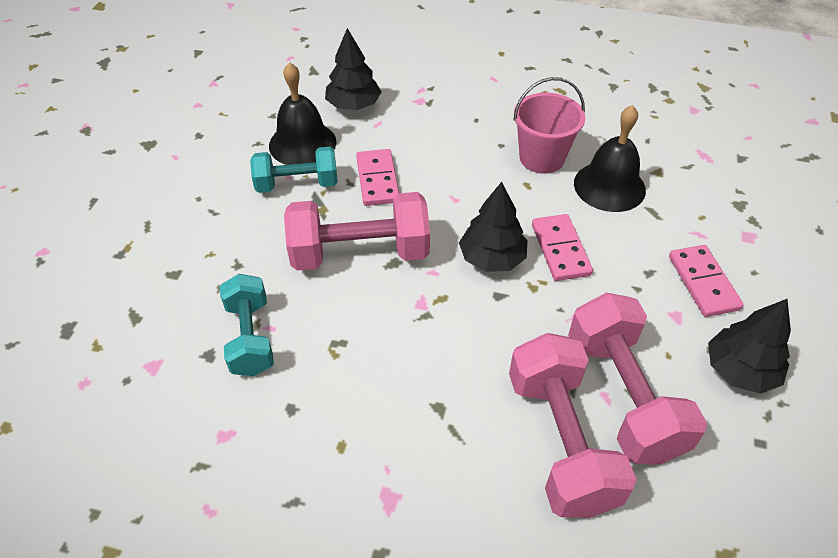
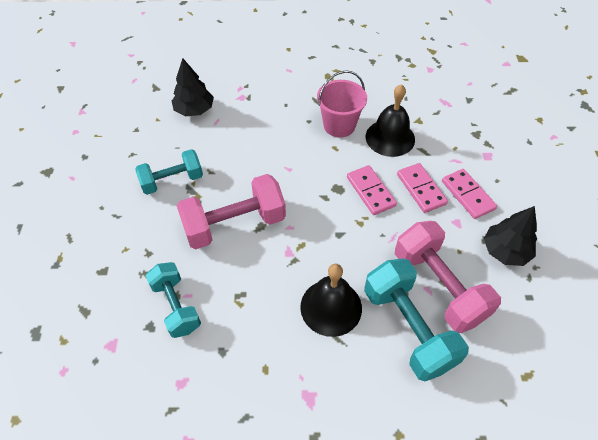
camera: 15 degrees left, 5 degrees up
(302, 143) = (166, 148): black bell -> black bell (331, 307)
(377, 180) = (229, 165): pink domino -> pink domino (421, 189)
(492, 258) = (327, 208): black tree -> none
(560, 441) = (408, 328): pink dumbbell -> turquoise dumbbell

